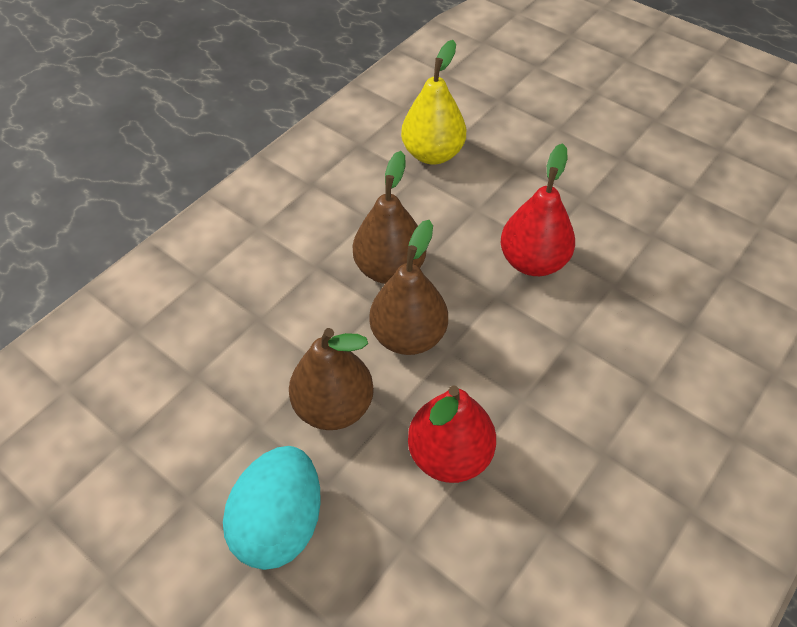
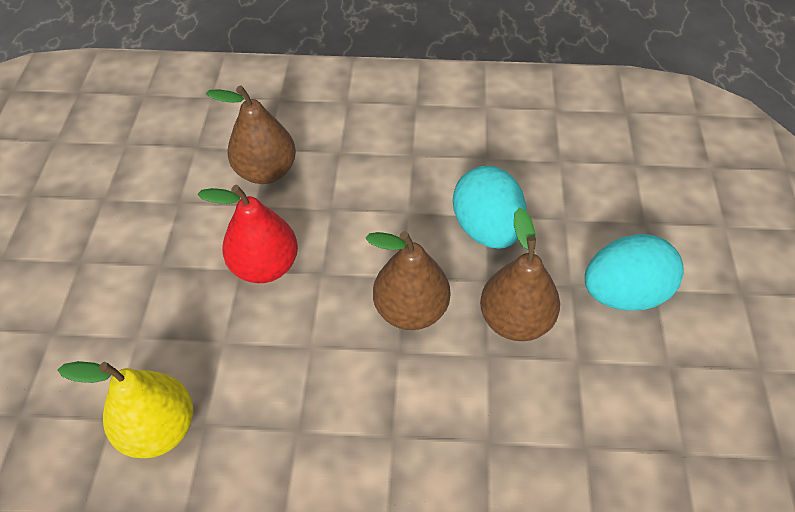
camera: 125 degrees left, 0 degrees up
(390, 269) = (350, 368): brown pear -> brown pear (266, 171)
(450, 455) = (487, 229): red pear -> turquoise egg

